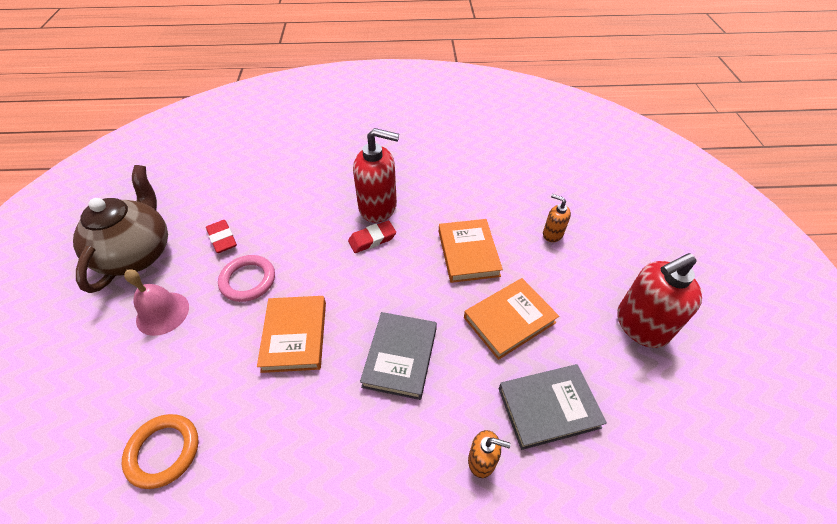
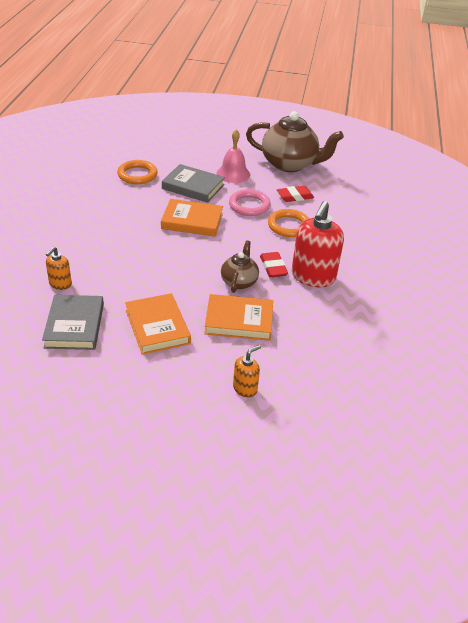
camera: 100 degrees right, 10 degrees down
(289, 236) = (288, 226): none -> orange ring
(400, 357) = (152, 263): grey book -> grey book (193, 187)
(406, 263) = (239, 282): none -> brown teapot
(641, 325) = (112, 412): red soap dispenser -> none

